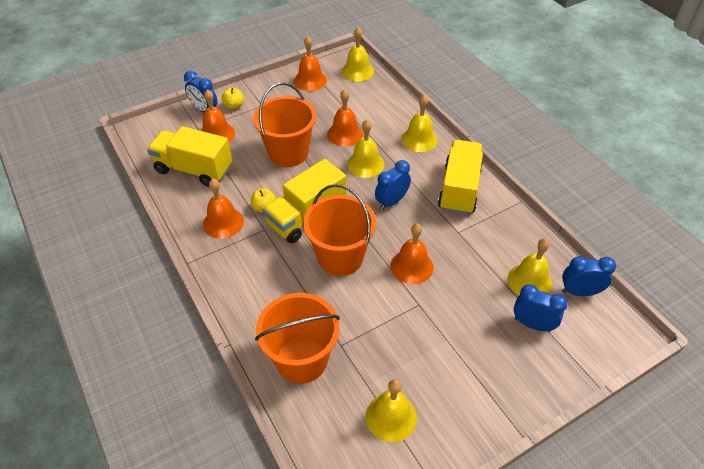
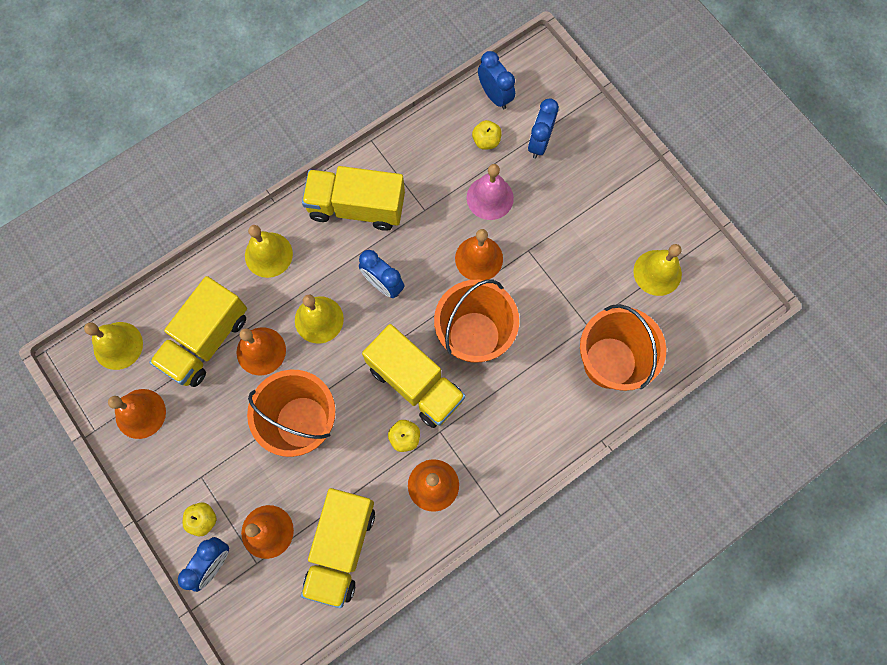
camera: 95 degrees left, 25 degrees up
(356, 108) = (206, 340): none -> yellow truck
(471, 279) = (490, 198): none -> pink bell
(529, 281) = (486, 141): yellow bell -> yellow apple
(579, 292) = (495, 96): blue clock -> blue clock turned 150 degrees clockwise

